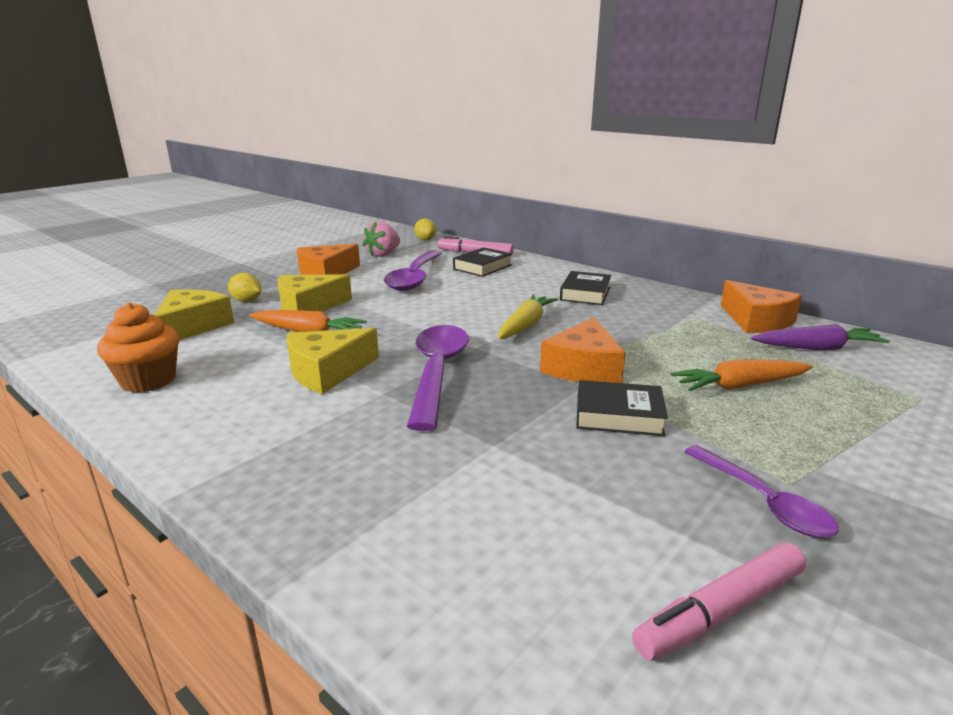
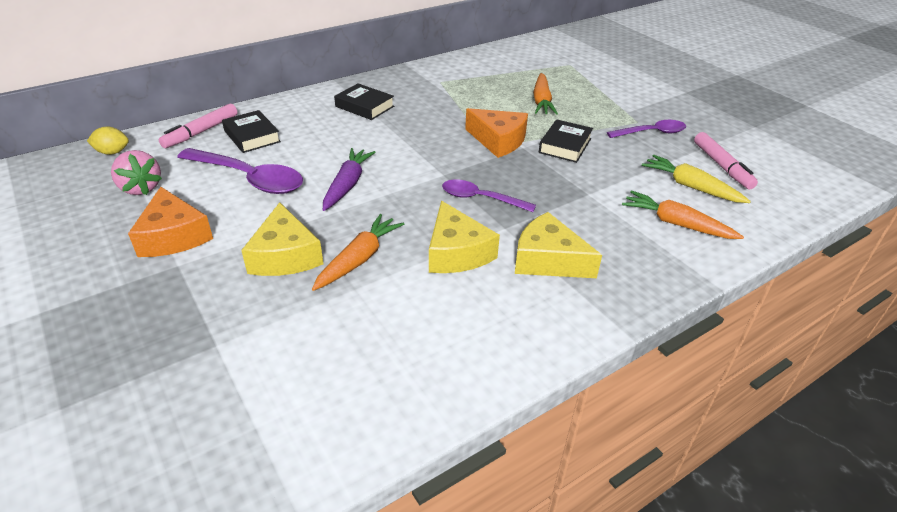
camera: 75 degrees left, 15 degrees up
(148, 380) = (426, 370): orange cupcake -> none
(192, 326) = (286, 347): yellow cheese -> yellow cheese (548, 260)
(247, 301) = (226, 303): yellow lemon -> none
(437, 372) = (480, 199): purple spoon -> purple spoon, size x0.62
(450, 538) = (676, 224): none -> orange carrot
(525, 325) = (413, 145): yellow carrot -> yellow carrot (691, 187)
(756, 320) = (456, 66): orange cheese -> none
(816, 348) = (504, 65): purple carrot -> purple carrot (347, 185)

